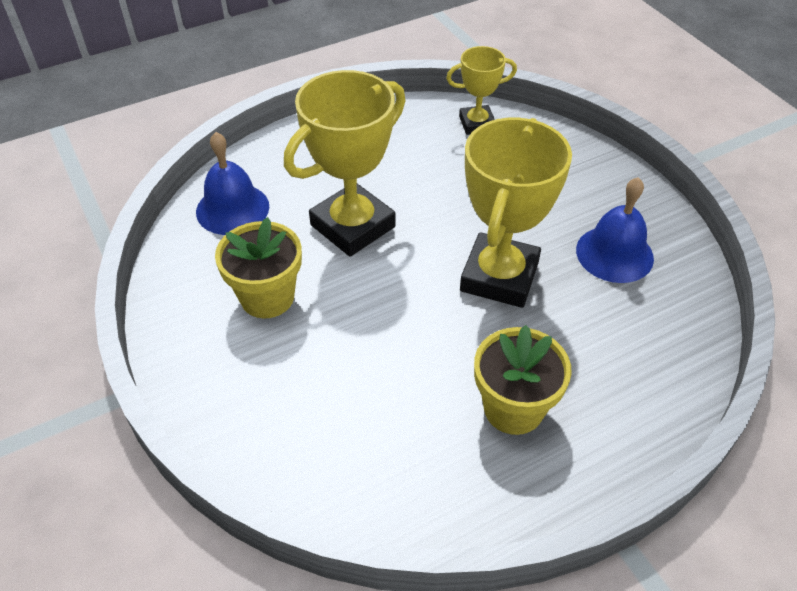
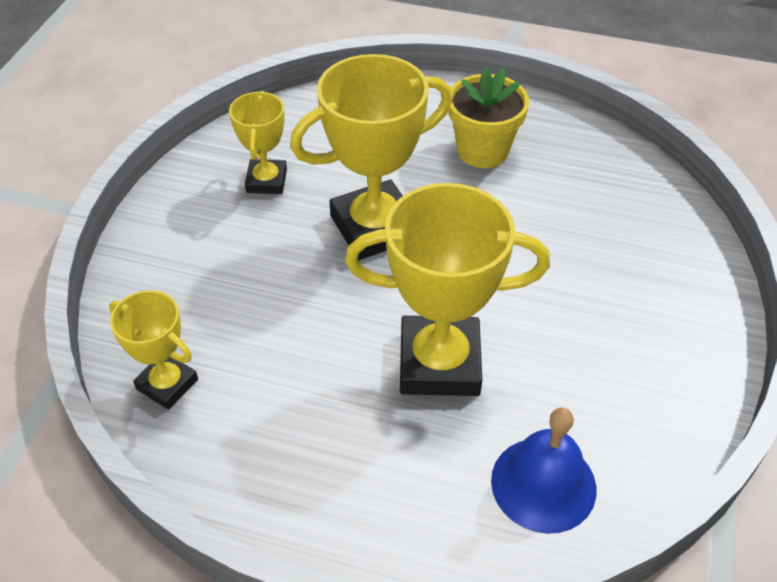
camera: 135 degrees left, 0 degrees up
(267, 297) = (589, 350): yellow flower pot -> none
(614, 254) = (266, 181): blue bell -> yellow trophy

